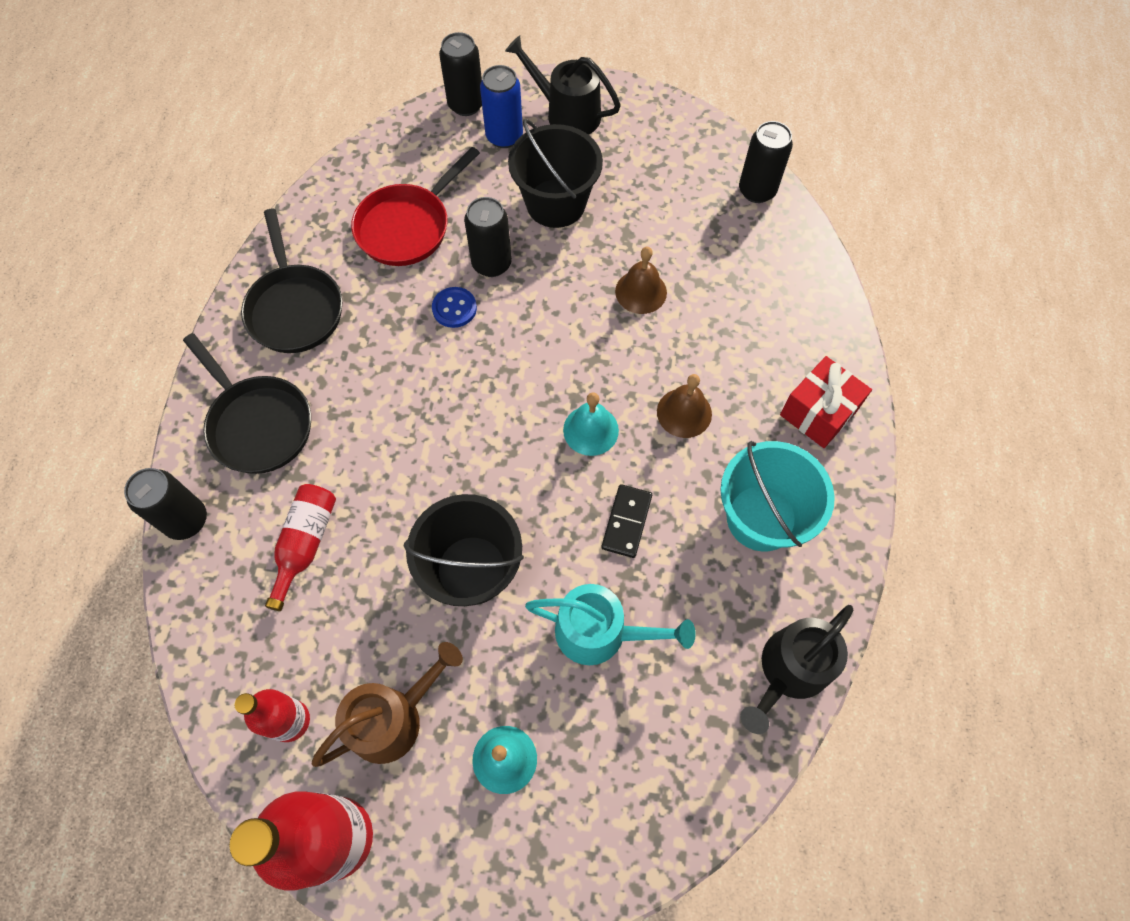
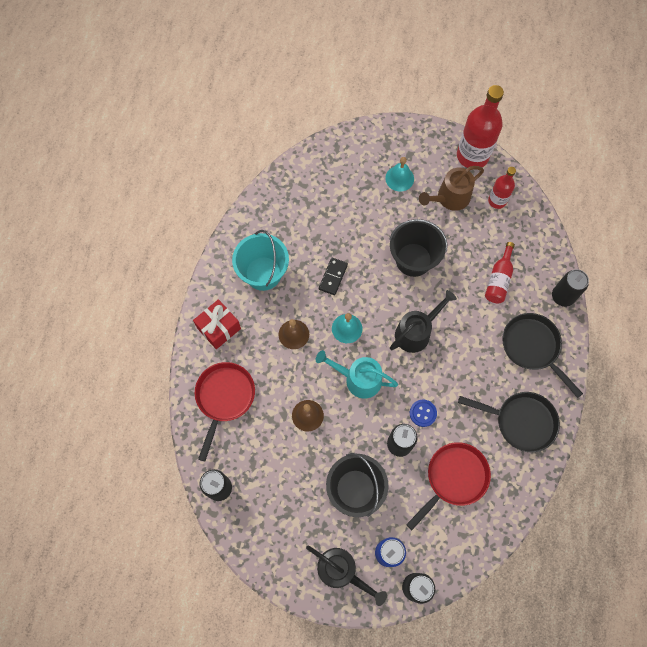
camera: 175 degrees left, 5 degrees up
(294, 308) = (521, 422): black pan -> black pan turned 120 degrees clockwise
(600, 632) = (352, 226): turquoise watering can -> turquoise watering can (358, 379)
(780, 305) = (224, 398): none -> red pan
(789, 670) = (265, 203): black watering can -> black watering can (416, 332)

